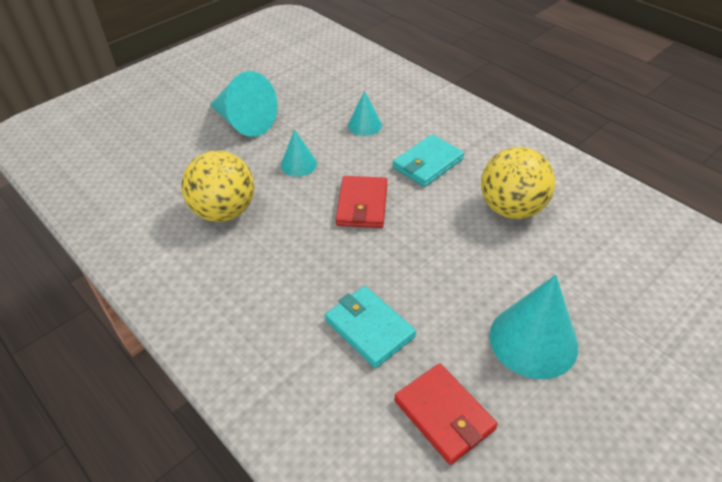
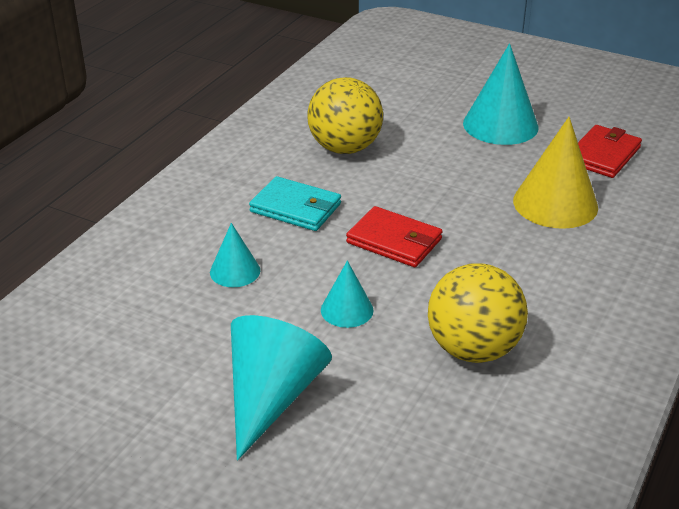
camera: 110 degrees left, 10 degrees down
(362, 205) = (394, 241): red wallet -> red wallet turned 45 degrees clockwise
(369, 328) = (555, 203): turquoise wallet -> yellow cone

